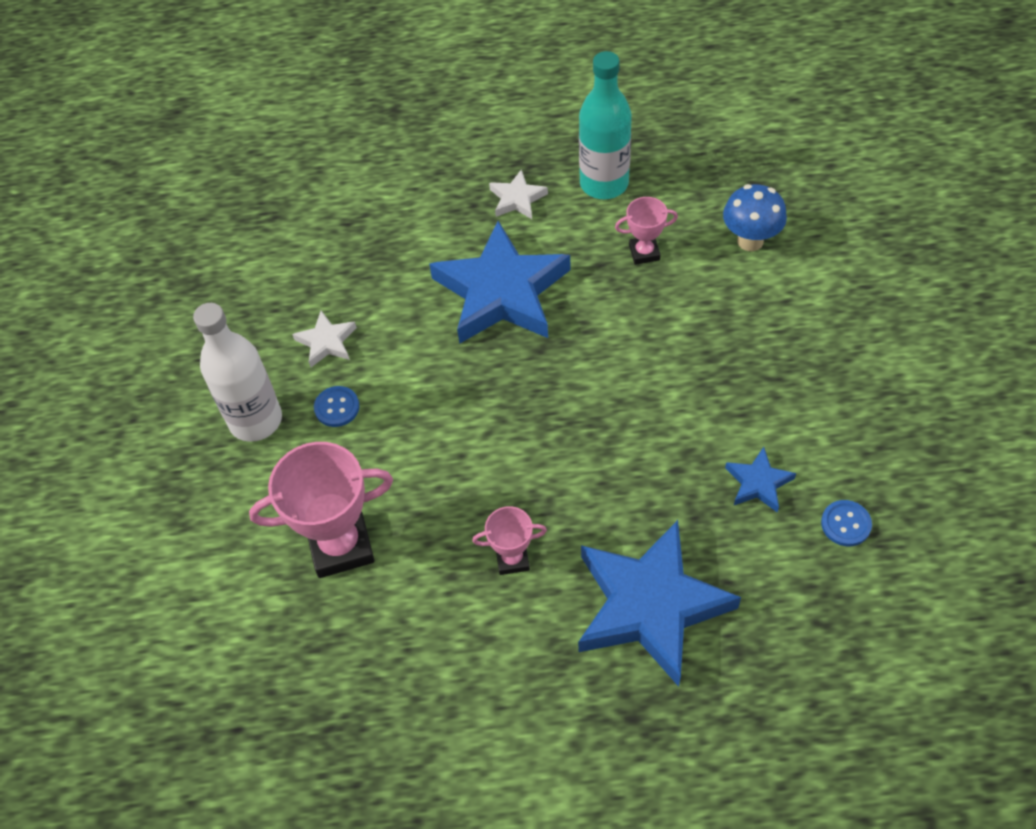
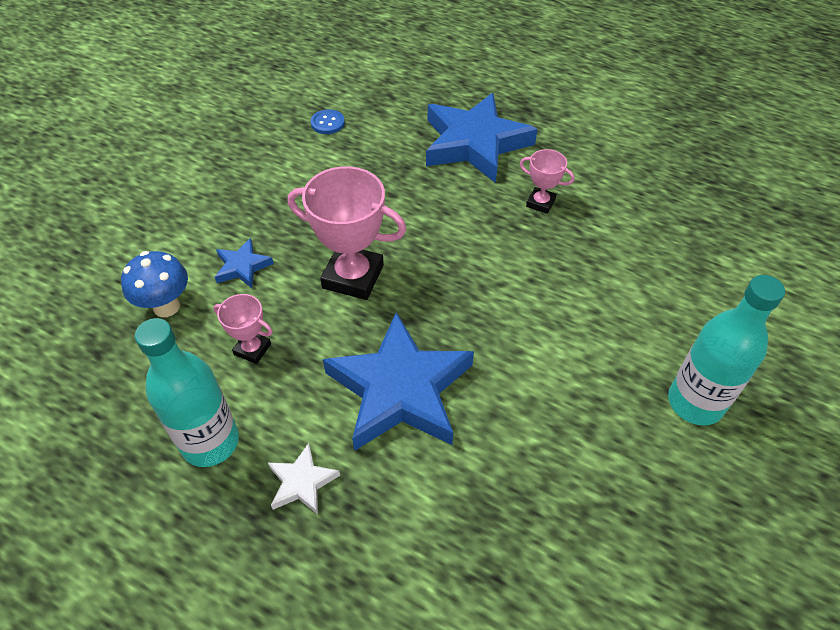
camera: 150 degrees left, 5 degrees down
(255, 420) = (695, 402): white bottle -> turquoise bottle
(326, 342) = (593, 440): white star -> none
(337, 407) = (613, 371): blue button -> none
(341, 546) = (659, 269): pink trophy -> pink trophy (353, 277)
(758, 483) = (351, 163): blue star -> blue star (242, 266)

